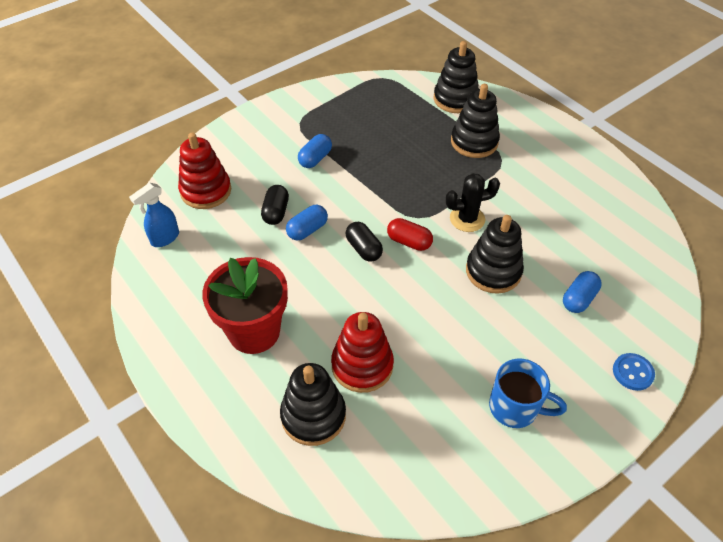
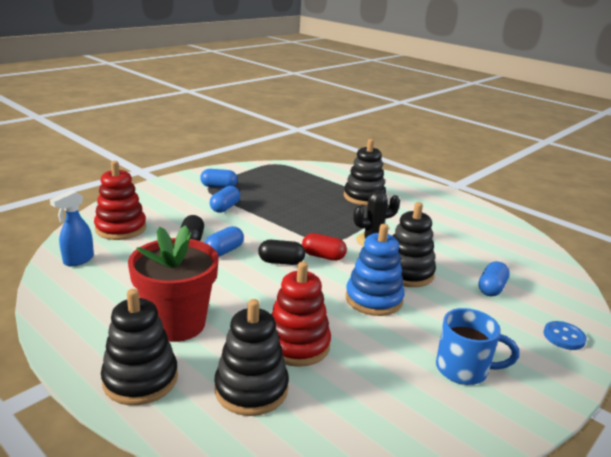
camera: 10 degrees left, 25 degrees down
(312, 121) = (219, 187): none -> blue capsule
(363, 249) = (281, 262): black capsule -> black capsule turned 45 degrees counterclockwise
(449, 308) = (374, 299): none -> blue stacking toy
(455, 99) = (341, 174): black stacking toy -> black stacking toy (140, 379)

